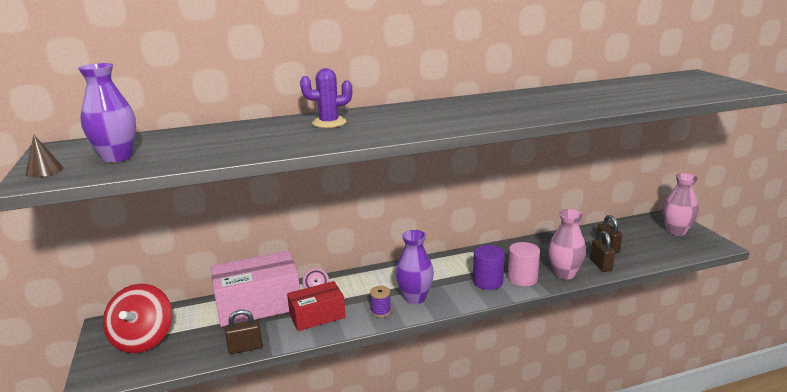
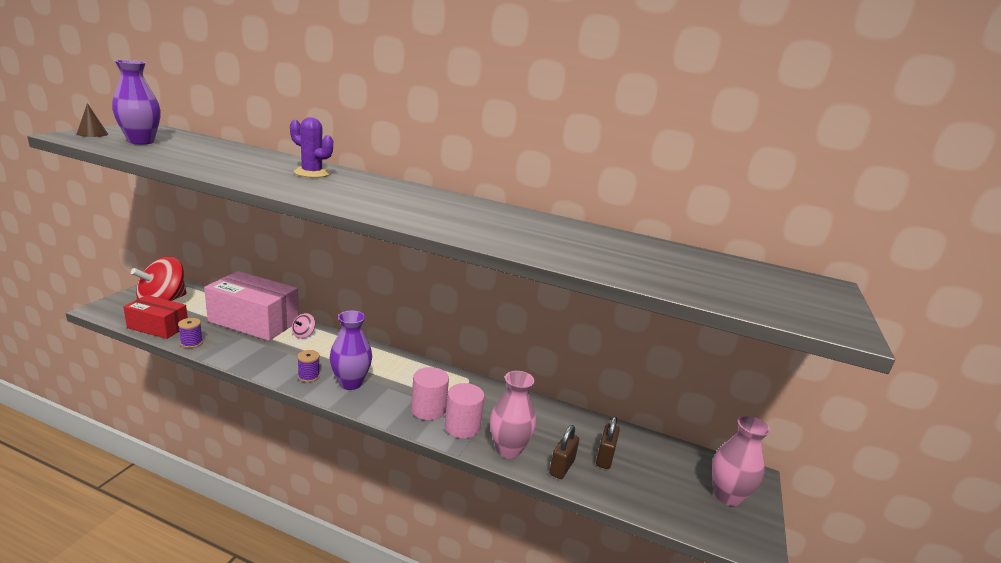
camera: 35 degrees right, 0 degrees up
(245, 348) = (191, 343): brown padlock -> purple spool
(317, 316) = (267, 351): red box -> red box (158, 327)
(487, 282) = (428, 409): purple cylinder -> pink cylinder

